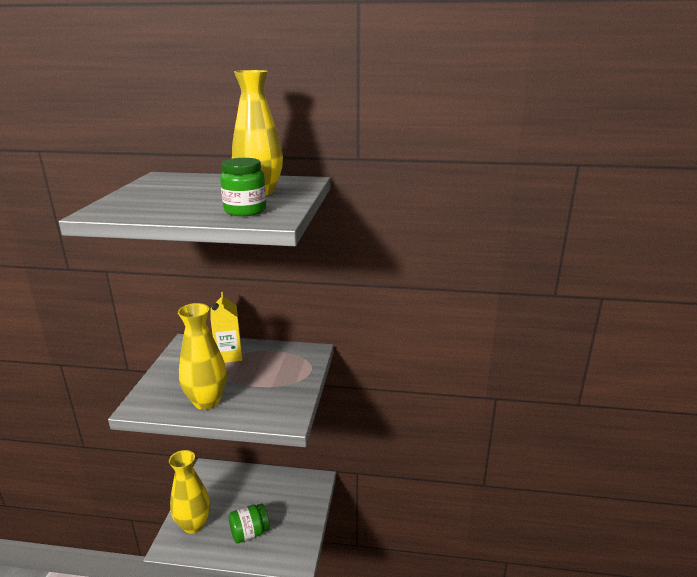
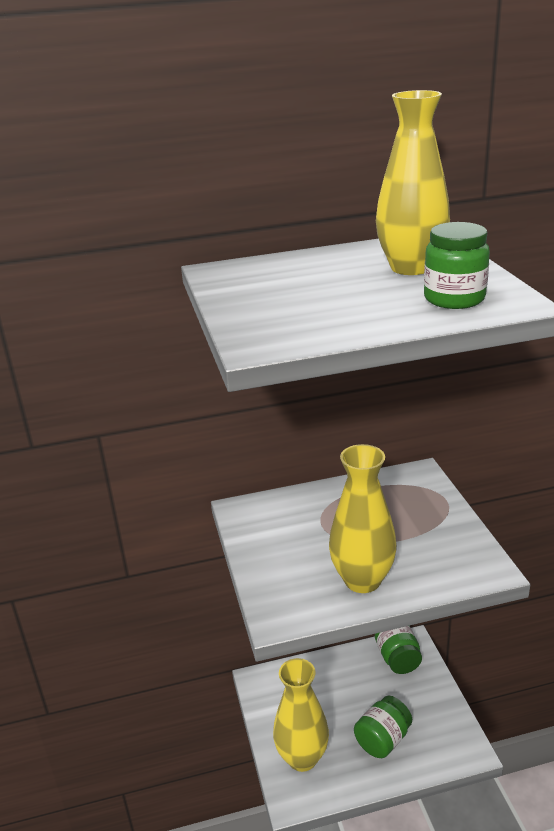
camera: 20 degrees left, 5 degrees up
(229, 355) = (319, 510): yellow carton -> none
(301, 486) = (397, 658): none -> green jar

